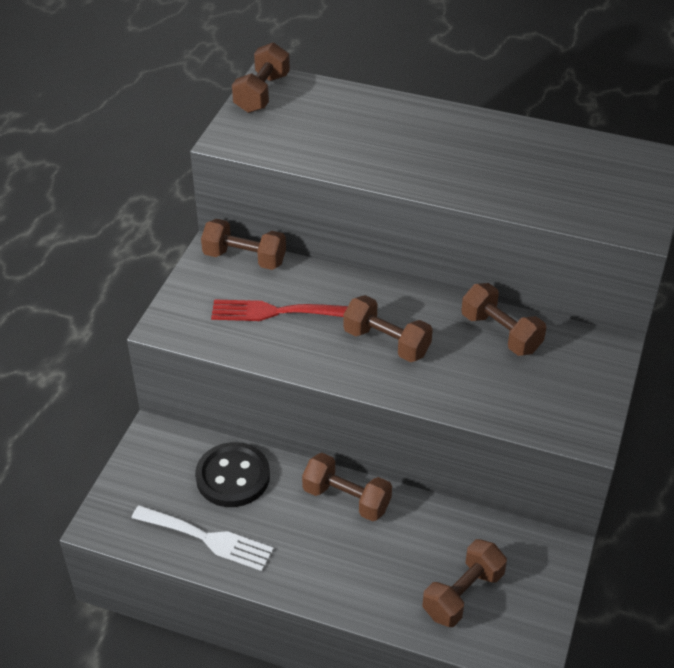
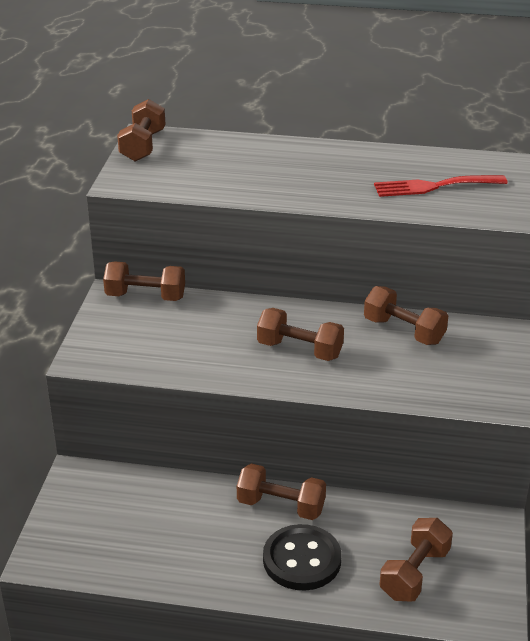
camera: 10 degrees left, 10 degrees down
(208, 539) = (152, 558): white fork -> none
(233, 477) = (164, 501): black button -> black button (302, 560)
(274, 312) = (185, 336): red fork -> red fork (433, 186)

